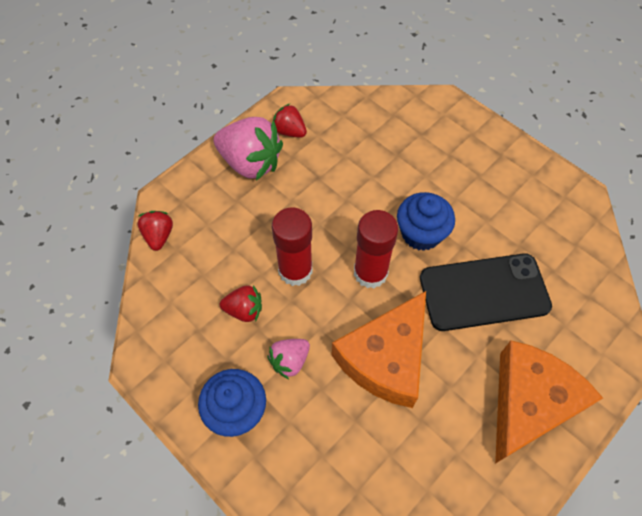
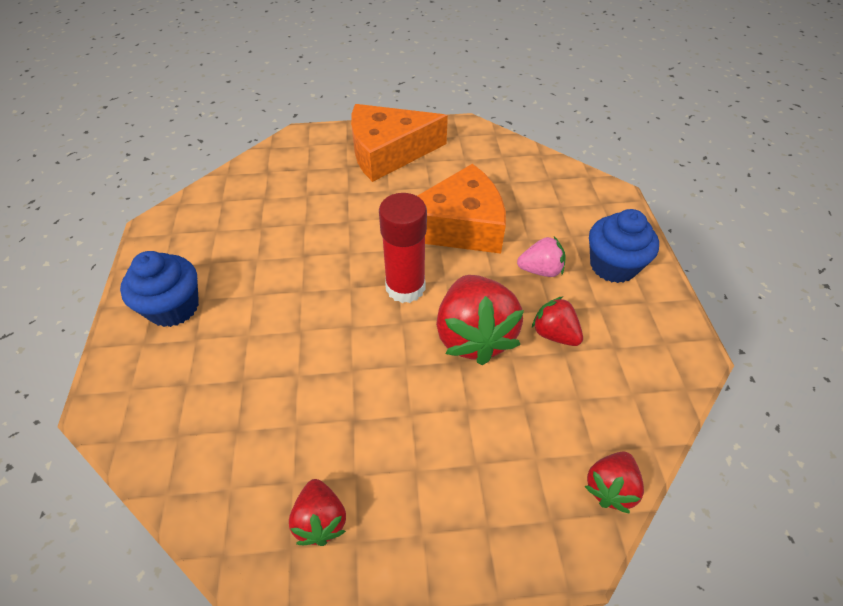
camera: 140 degrees left, 10 degrees down
(250, 163) = (416, 508): pink strawberry -> none
(295, 270) = (474, 336): red glue stick -> red strawberry
(421, 233) = (323, 287): blue cupcake -> blue cupcake (174, 307)
(484, 292) = (332, 217): black phone -> none

